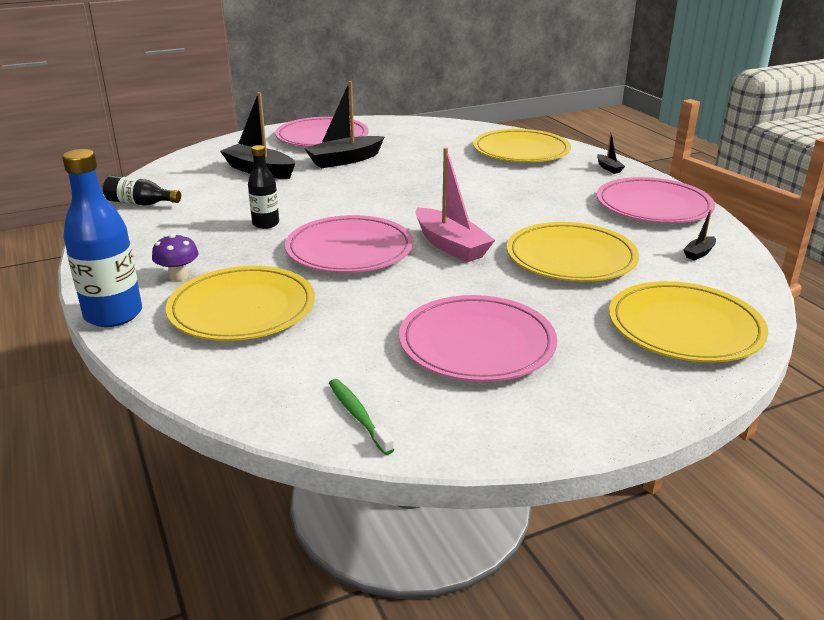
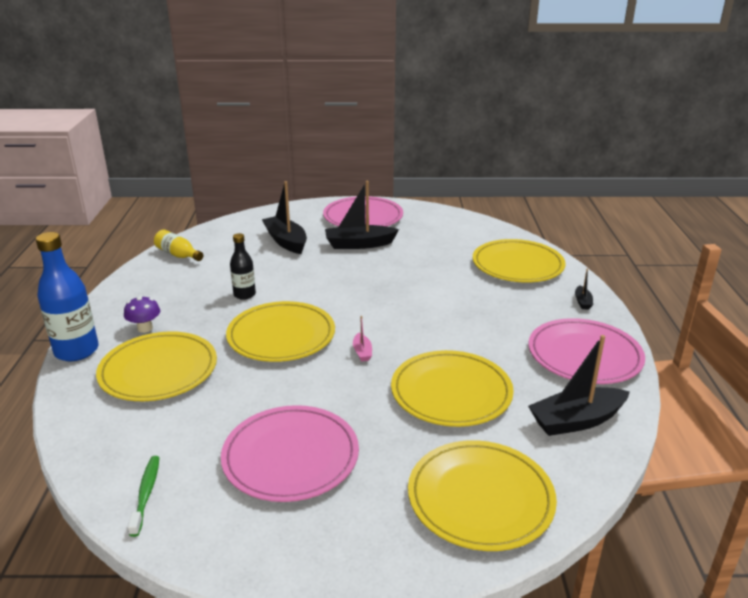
camera: 25 degrees right, 0 degrees up
(140, 203) = (178, 255): black bottle -> yellow bottle
(349, 250) = (281, 336): pink plate -> yellow plate
(450, 245) = (362, 352): pink boat -> pink boat, size x0.46
(699, 253) = (576, 421): black boat -> black boat, size x2.18

